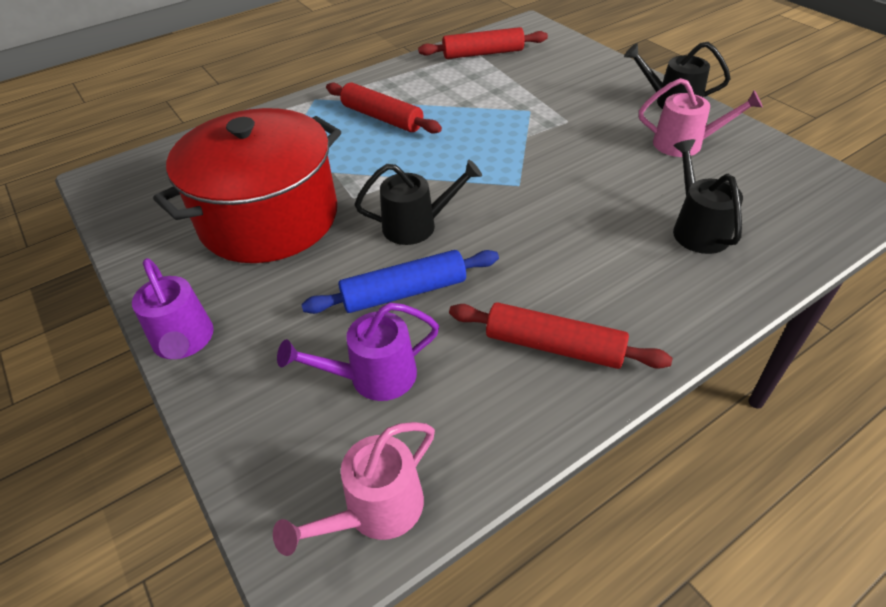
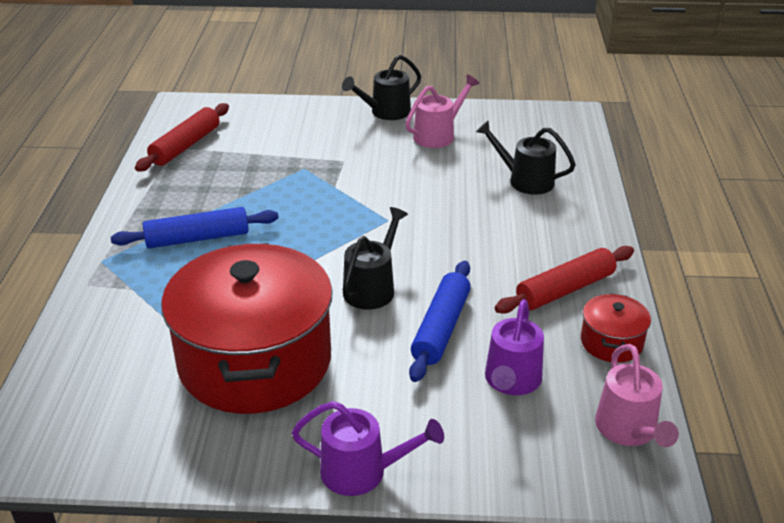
camera: 55 degrees left, 10 degrees down
(382, 118) = (197, 238): red rolling pin -> blue rolling pin
(507, 426) = (611, 342): none -> red pot

